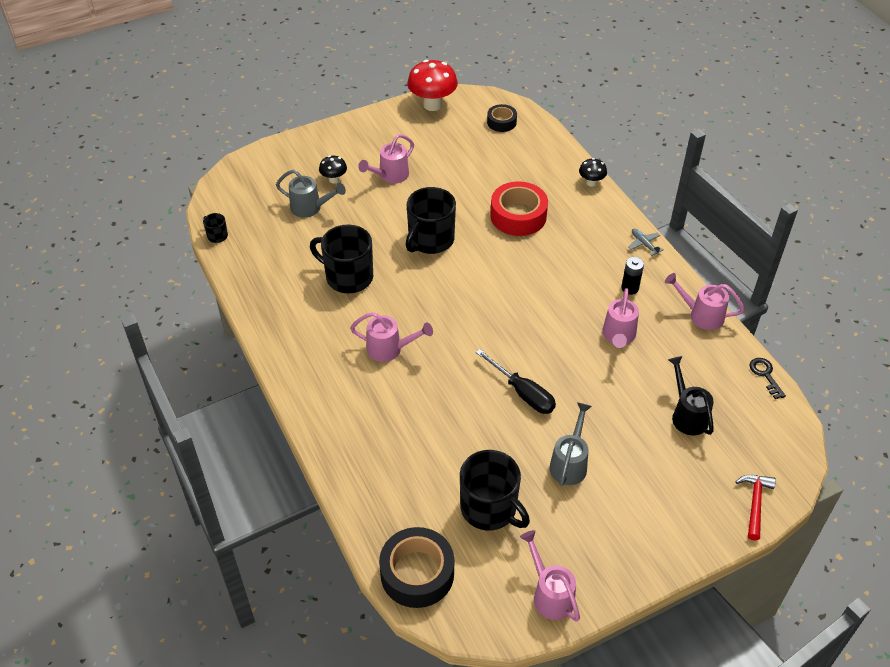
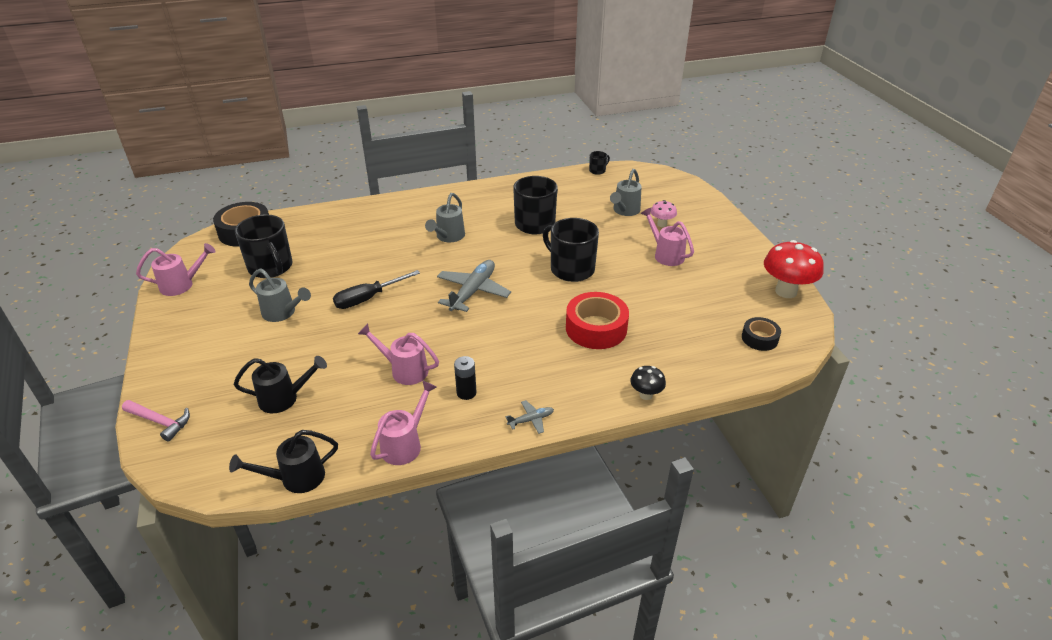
camera: 100 degrees right, 10 degrees down
(334, 180) = (662, 224): black mushroom -> pink mushroom
(389, 349) = (448, 237): pink watering can -> grey watering can
(487, 309) = (473, 291): none -> grey plane
(490, 508) = (271, 267): black mug -> black mug turned 90 degrees counterclockwise
(755, 503) = (160, 422): red hammer -> pink hammer
(765, 375) = (296, 478): black key -> black watering can

